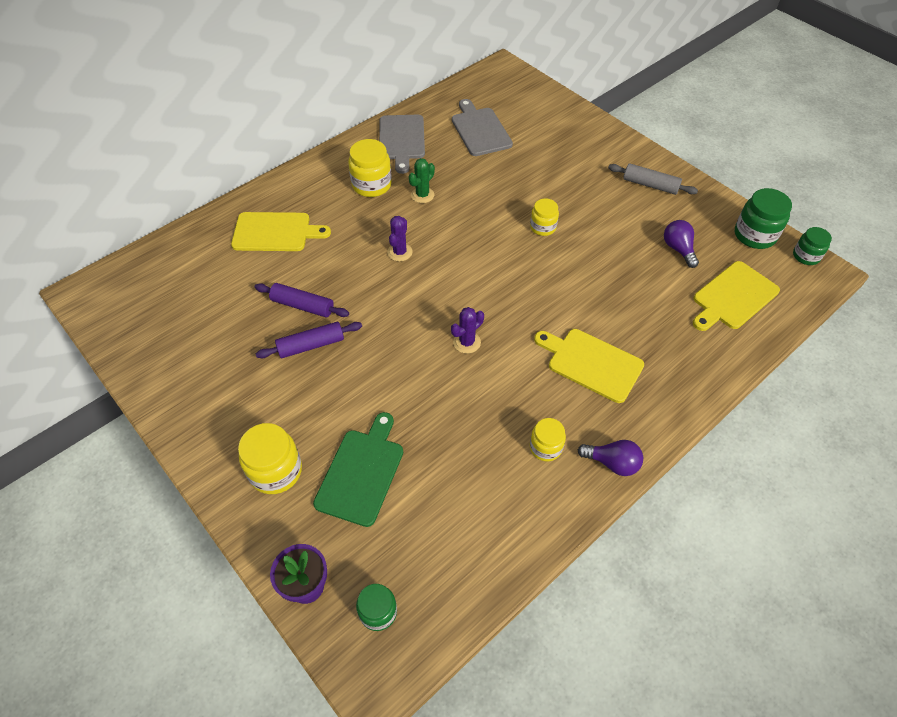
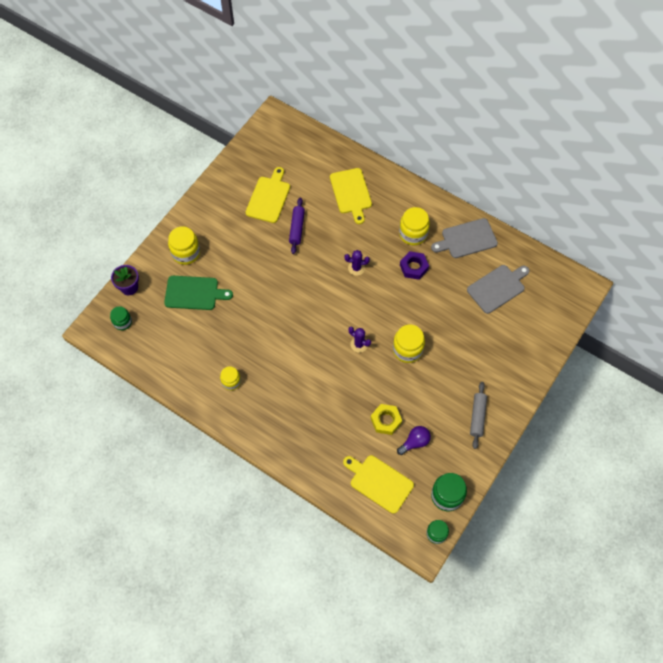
camera: 75 degrees right, 10 degrees up
(311, 345) = (269, 242): purple rolling pin -> none
(422, 195) = (413, 267): green cactus -> purple nut
(467, 342) = (294, 324): purple cactus -> purple cactus (359, 344)
(543, 227) = (407, 349): yellow jar -> yellow jar, size x1.59
(591, 363) = (297, 398): yellow cutting board -> yellow cutting board (268, 197)
(612, 463) = (229, 419): purple light bulb -> none
(643, 271) = (386, 420): none -> yellow nut

